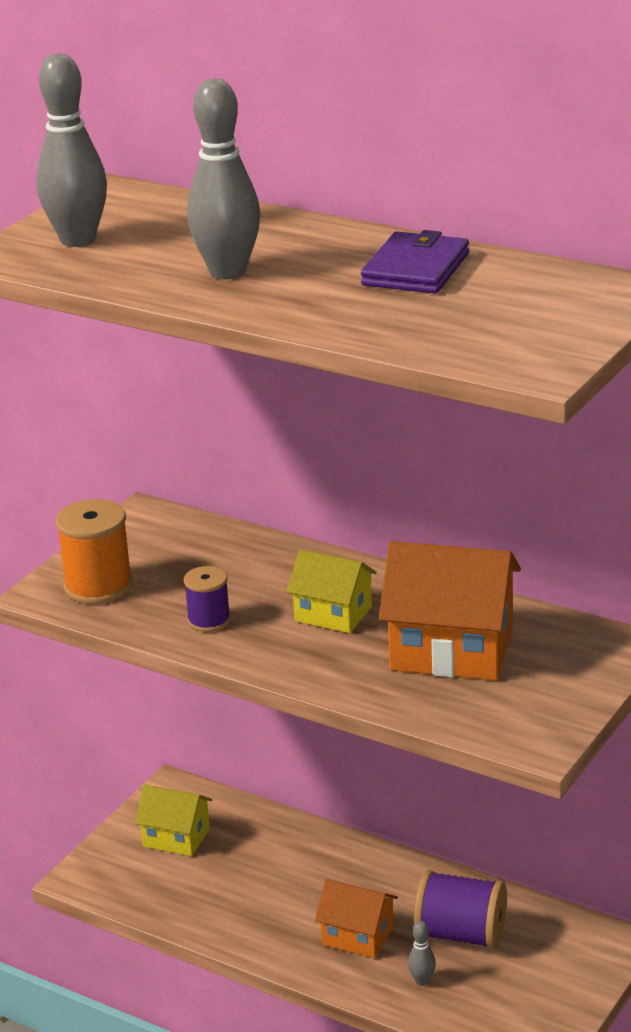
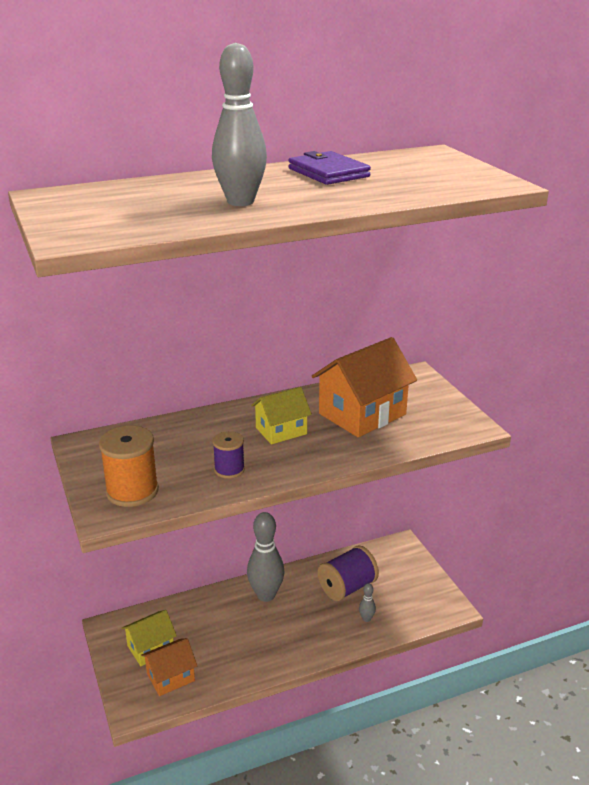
camera: 55 degrees left, 0 degrees up
(78, 240) = (100, 218): grey bowling pin -> grey bowling pin (266, 595)
(357, 936) = (310, 623): orange house -> orange house (170, 677)

